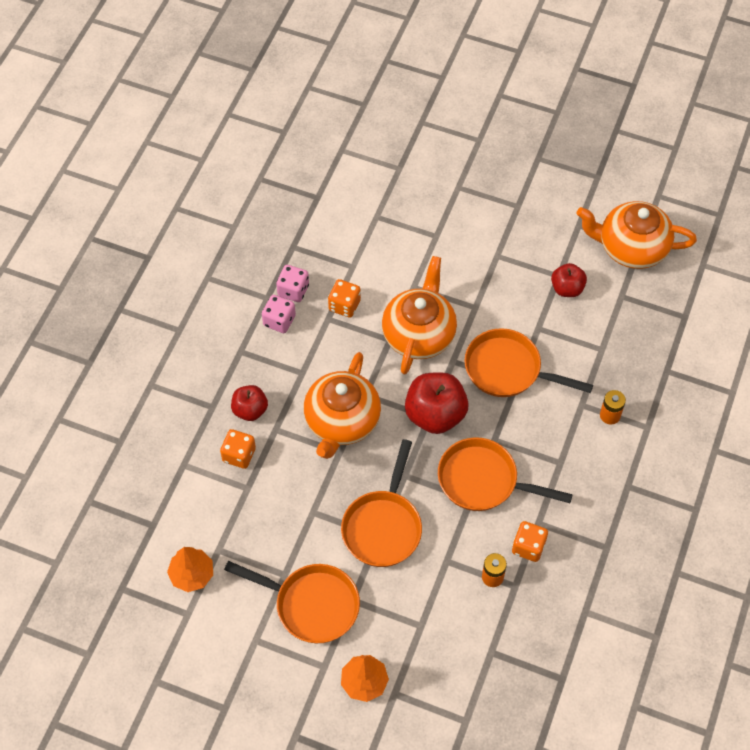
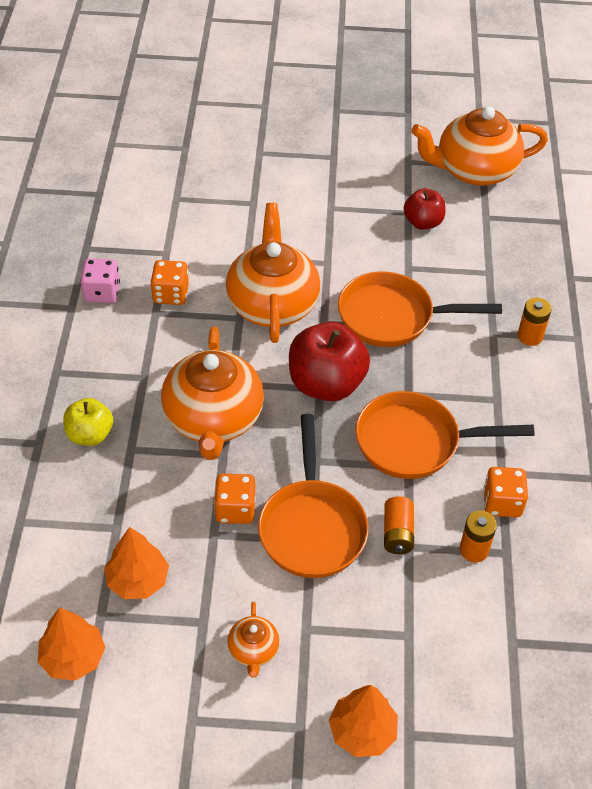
camera: 20 degrees left, 10 degrees down
(239, 455) = (92, 491): orange dice -> orange dice (235, 509)
(250, 410) = (90, 435): red apple -> yellow apple
(250, 532) = (138, 580): none -> orange tree
(279, 321) = (95, 328): pink dice -> none
(311, 605) = (253, 650): orange pan -> orange teapot
(442, 548) = (397, 533): none -> orange battery

